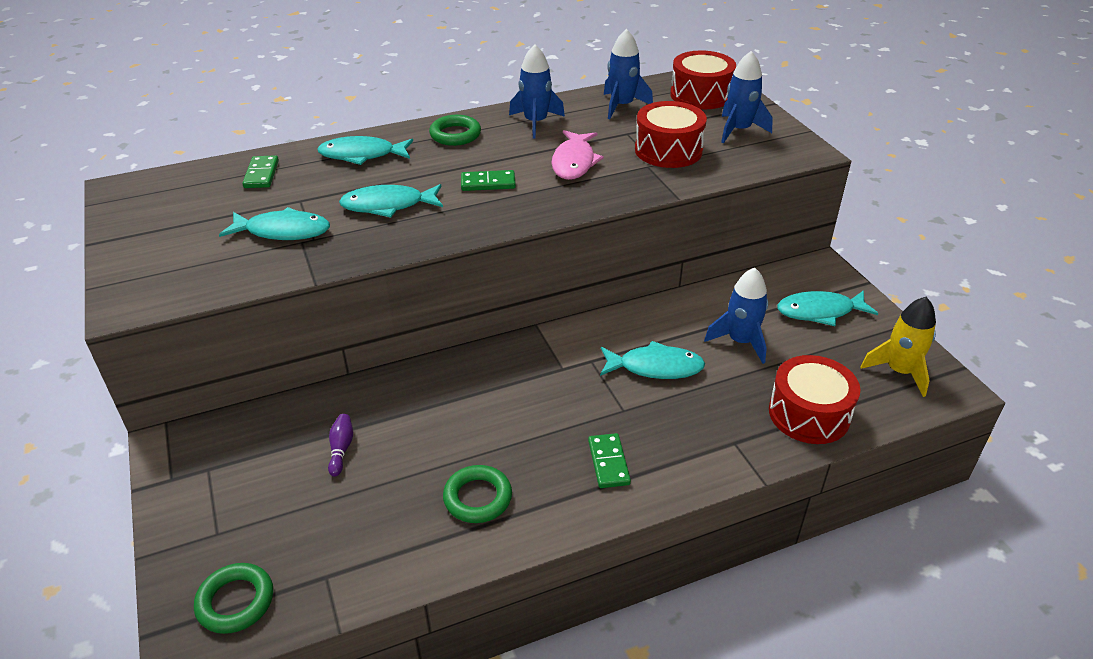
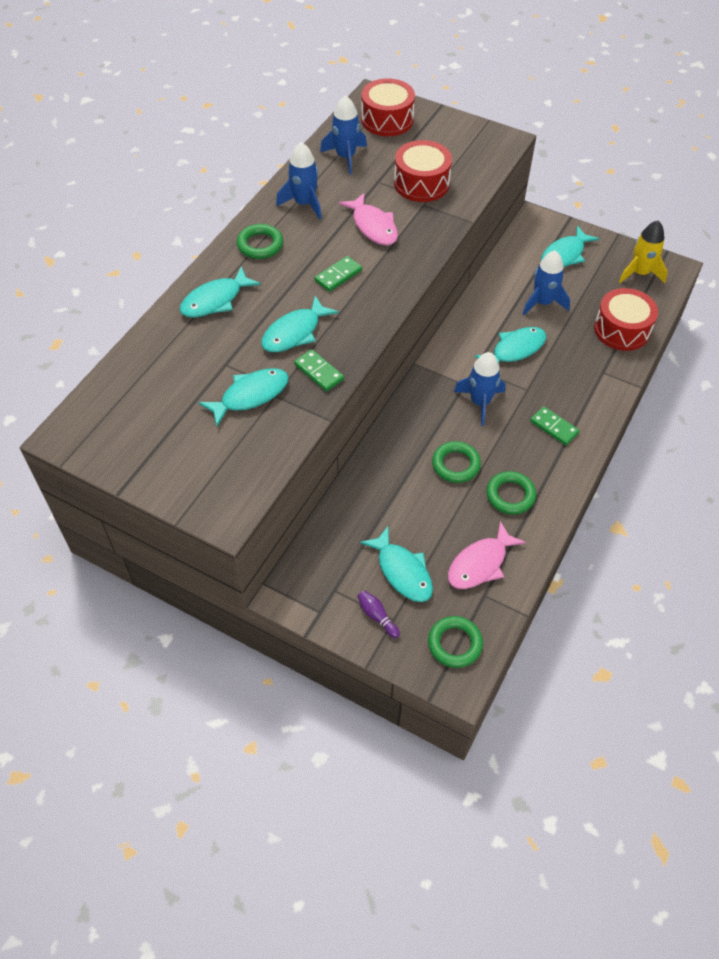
camera: 40 degrees left, 15 degrees up
(261, 174) = (162, 359): green domino -> green domino (319, 372)
(284, 495) = (402, 571): none -> turquoise fish
(341, 449) = (399, 521): purple bowling pin -> purple bowling pin (377, 616)
(362, 542) = (480, 564): none -> pink fish
(460, 434) = (456, 464): none -> green ring
(739, 130) = (446, 142): blue rocket -> blue rocket (480, 402)

